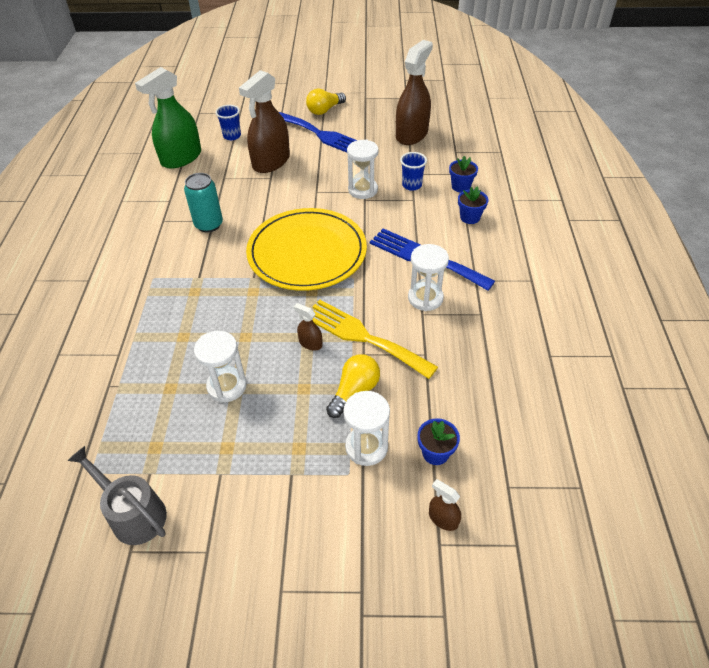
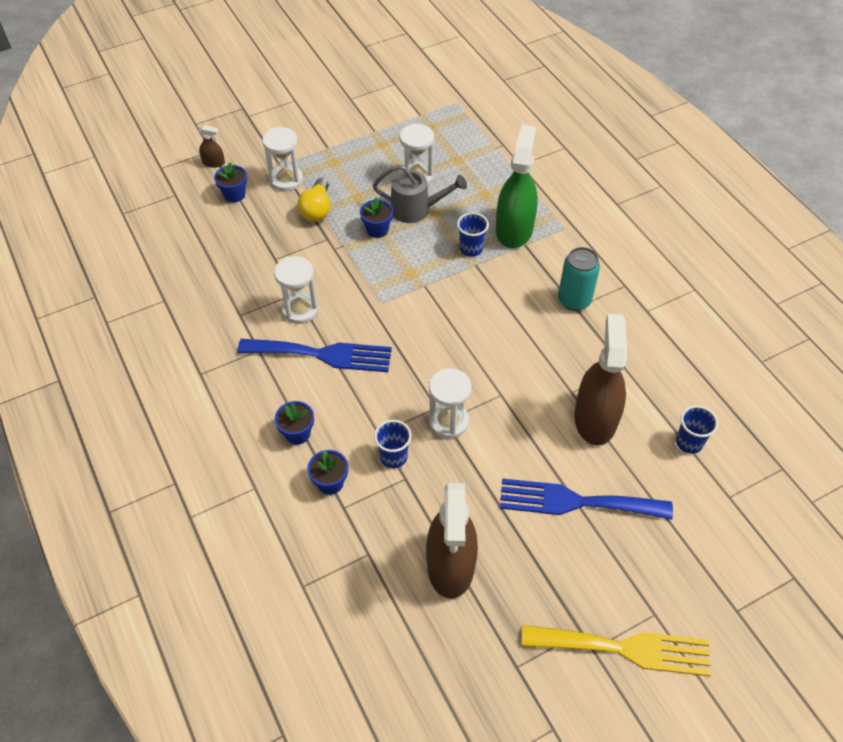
camera: 150 degrees right, 5 degrees up
(133, 513) = (410, 96): grey watering can -> grey watering can (416, 209)
(181, 158) = (706, 375): green spray bottle -> green spray bottle (514, 229)
(244, 291) = (471, 249): none -> blue cup
(307, 252) = (447, 311): yellow plate -> none
(310, 343) = (377, 230): brown spray bottle -> blue flower pot
(324, 110) = (617, 563): yellow light bulb -> none
(363, 336) = (337, 252): yellow fork -> yellow fork (625, 649)

